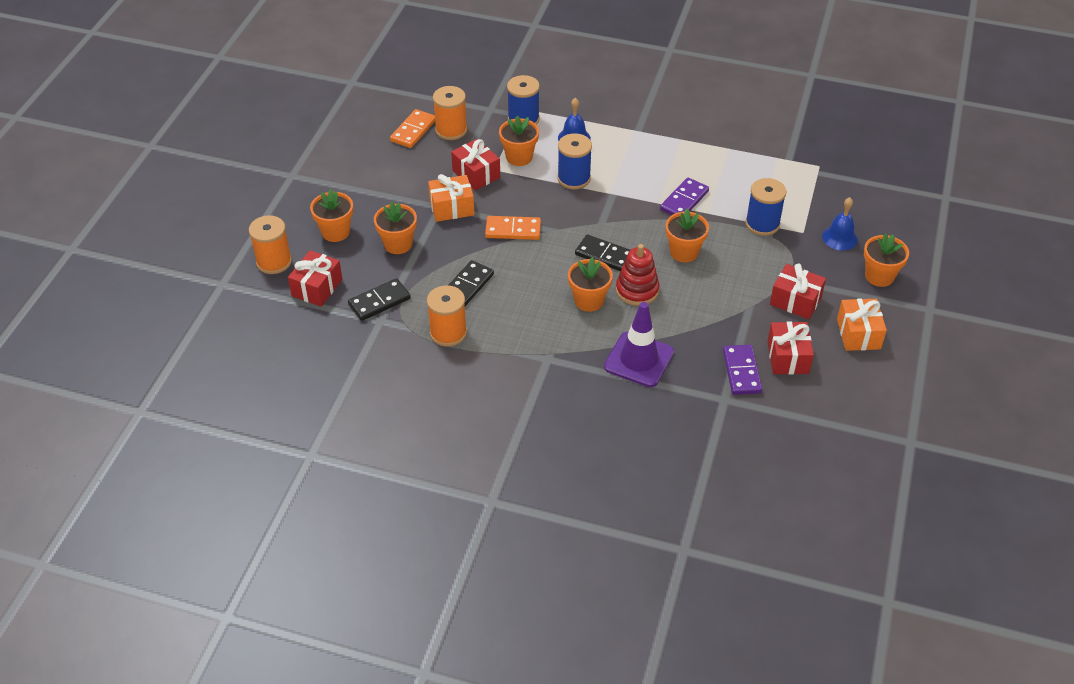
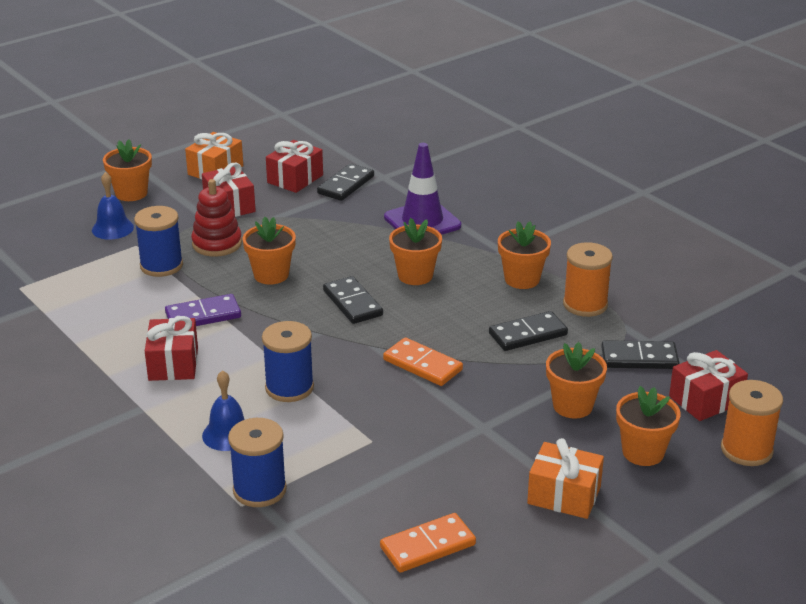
camera: 145 degrees left, 15 degrees down
(451, 130) = (373, 521): orange spool -> none
(452, 208) = (470, 418): orange gift -> orange gift (564, 495)
(476, 174) = (400, 445): red gift -> red gift (173, 364)
(519, 157) = (324, 442): orange flower pot -> orange flower pot (522, 279)
(637, 290) = (358, 265): red stacking toy -> red stacking toy (217, 244)
(741, 371) = (345, 185): purple domino -> black domino

